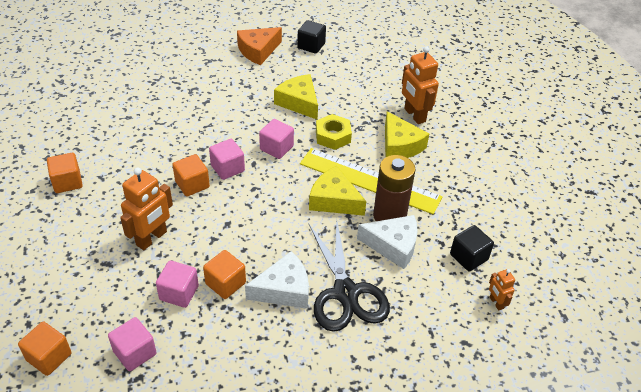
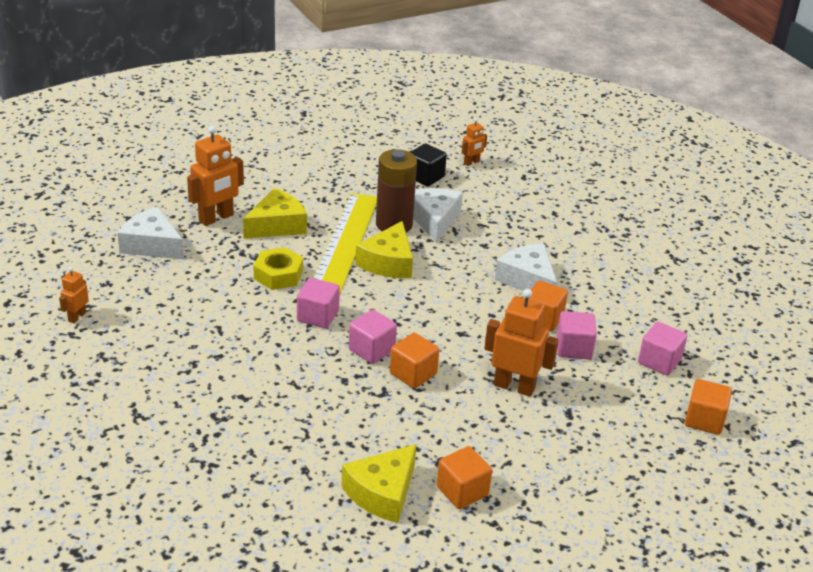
camera: 105 degrees left, 10 degrees down
(258, 51) = (100, 368): orange cheese -> none
(299, 102) = (218, 310): yellow cheese -> yellow cheese (382, 493)
(311, 46) = (77, 317): black cube -> orange robot
(345, 293) = (509, 242): black scissors -> none
(384, 81) = (152, 245): none -> white cheese

